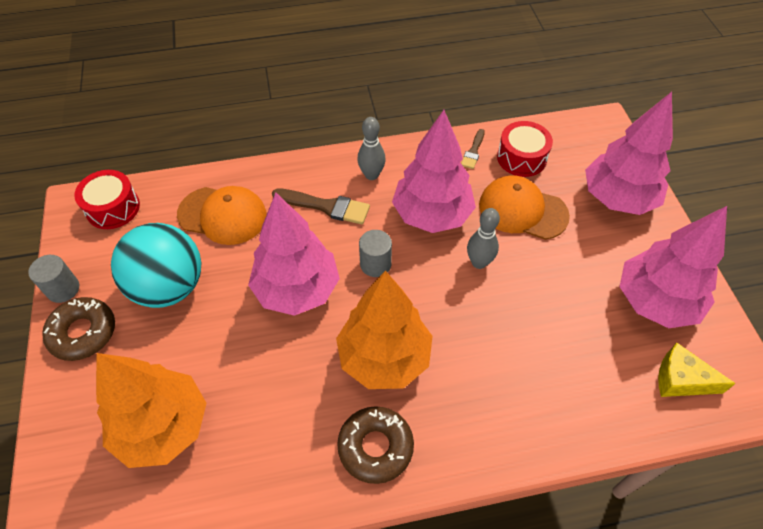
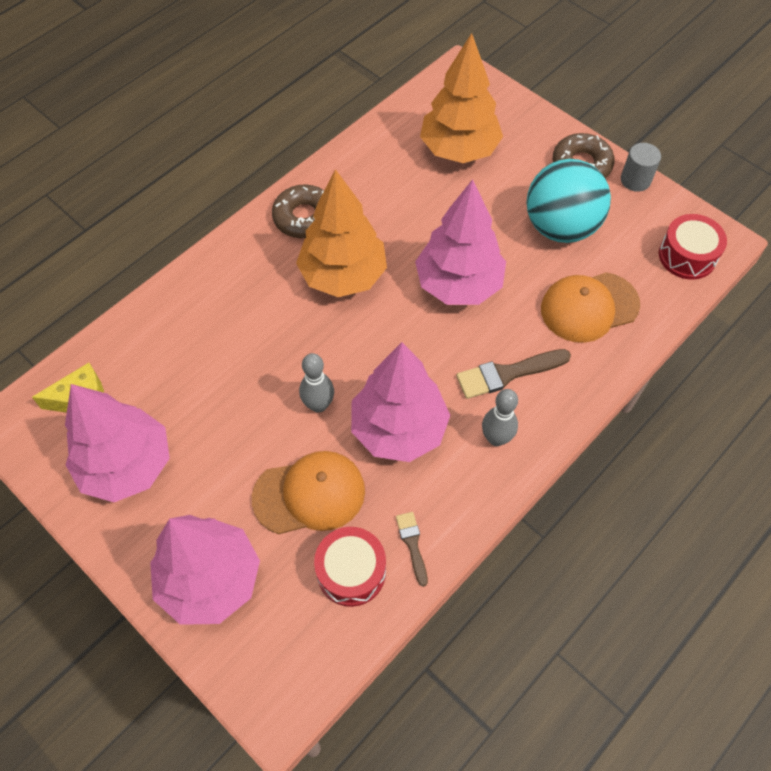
camera: 145 degrees right, 5 degrees up
(375, 264) = (412, 346): grey cylinder -> none

